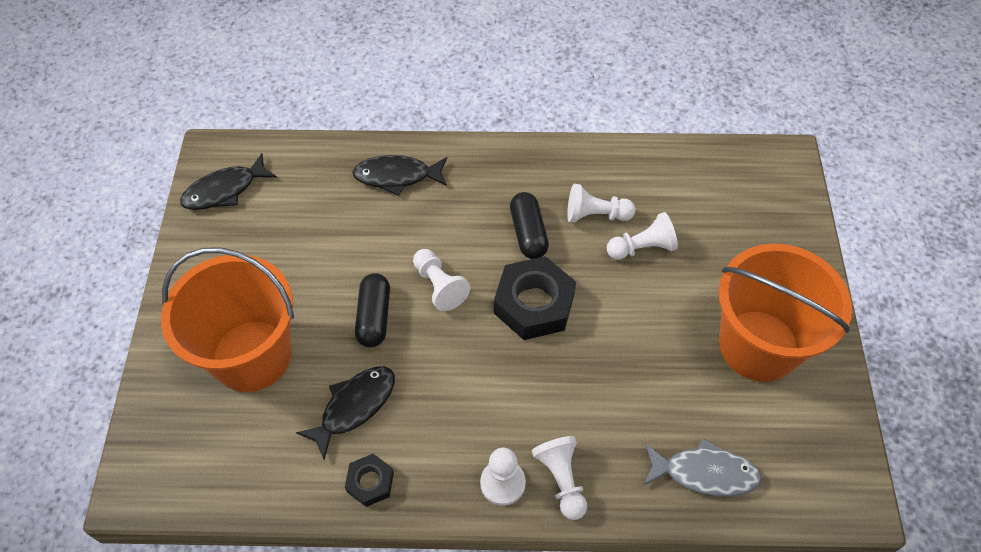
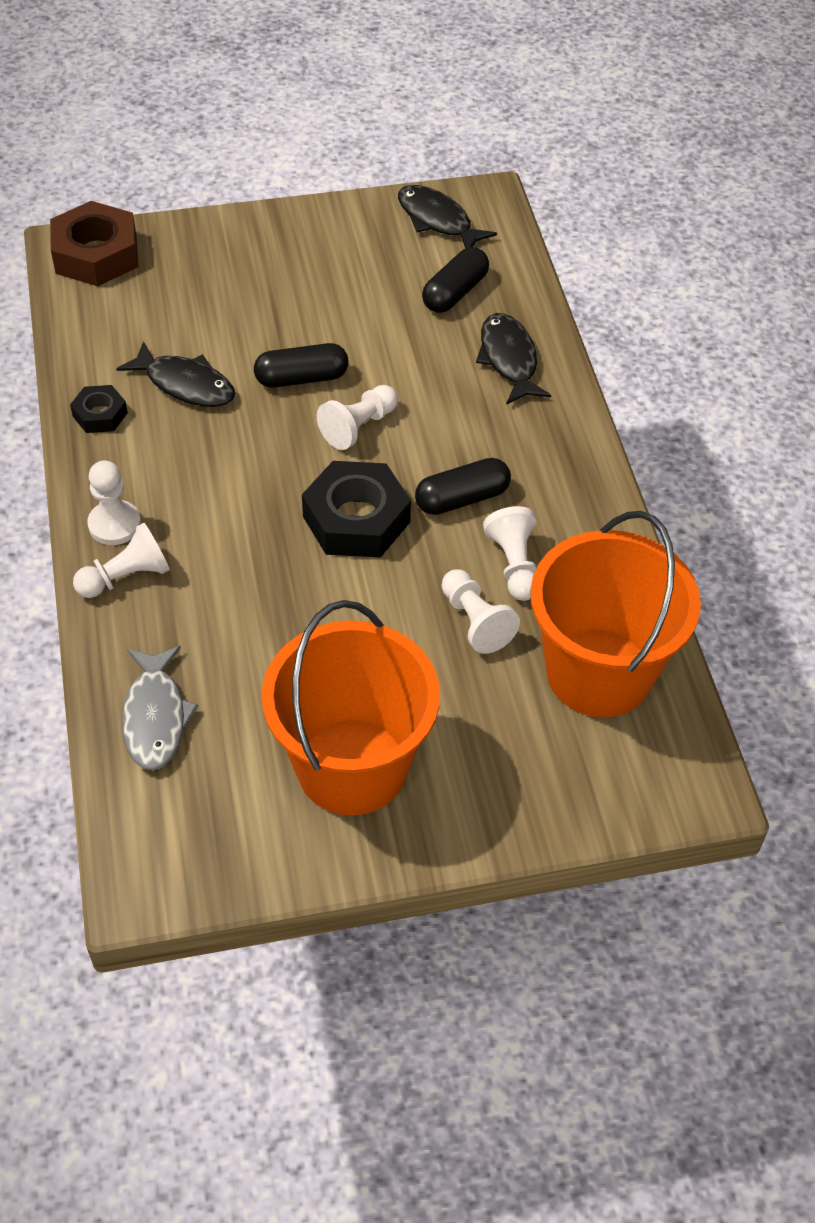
camera: 75 degrees right, 5 degrees down
(155, 464) = (96, 254): none -> brown nut
(252, 355) = (230, 292): orange bucket -> orange bucket (599, 672)
(313, 195) = (455, 293): none -> black capsule

